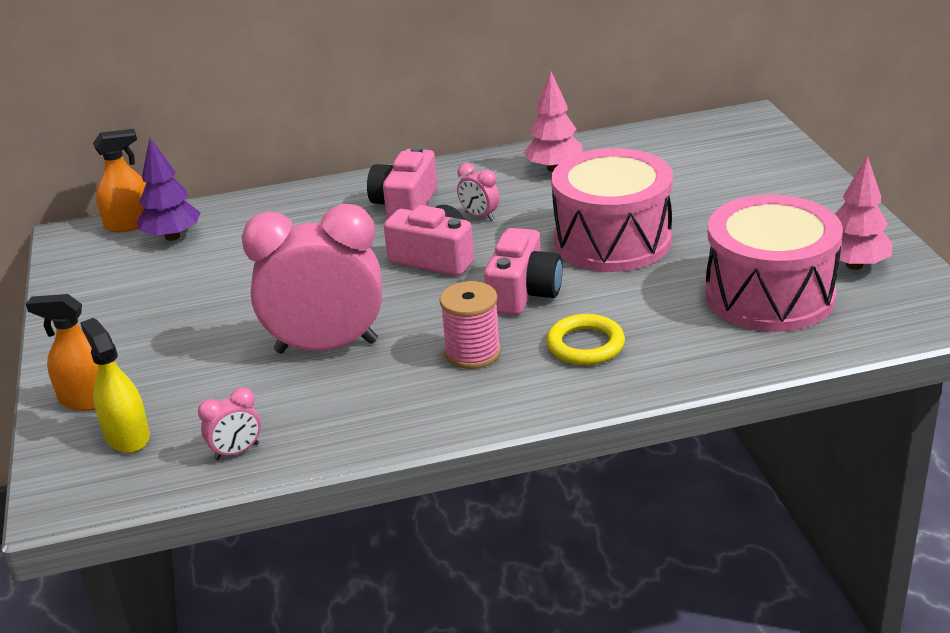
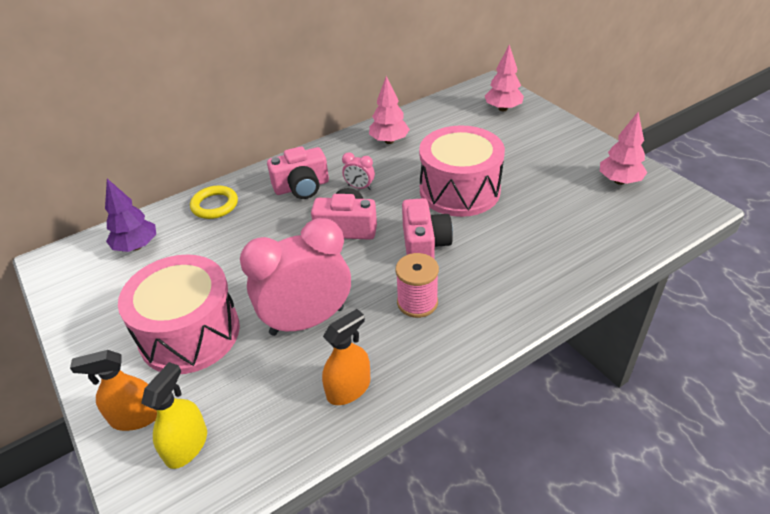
camera: 20 degrees left, 10 degrees up
(127, 436) = (186, 446): yellow spray bottle -> yellow spray bottle turned 75 degrees clockwise
(130, 224) = (96, 241): orange spray bottle -> orange spray bottle (348, 388)
(236, 452) = (286, 437): pink clock -> none
(405, 204) = (302, 187): pink camera -> pink camera turned 105 degrees counterclockwise
(585, 345) = (490, 278): yellow ring -> yellow ring (215, 205)
(745, 151) = (503, 109): none -> pink tree
(769, 295) = (583, 214): pink drum -> pink drum (190, 333)

